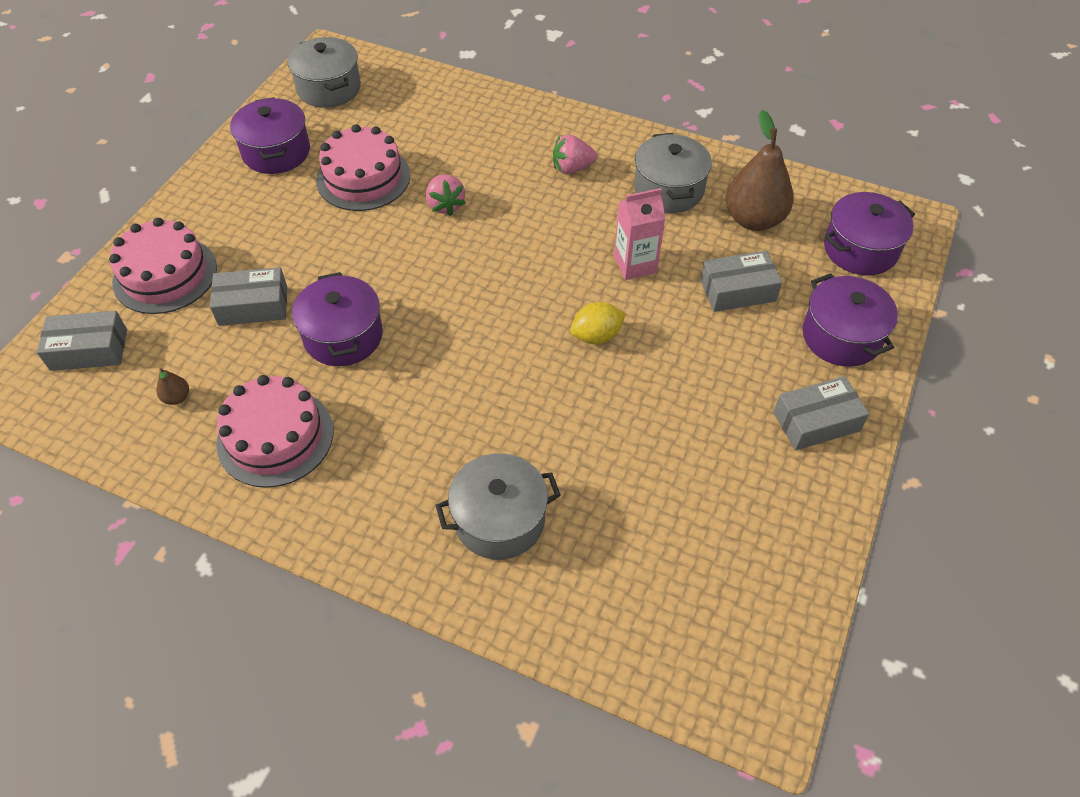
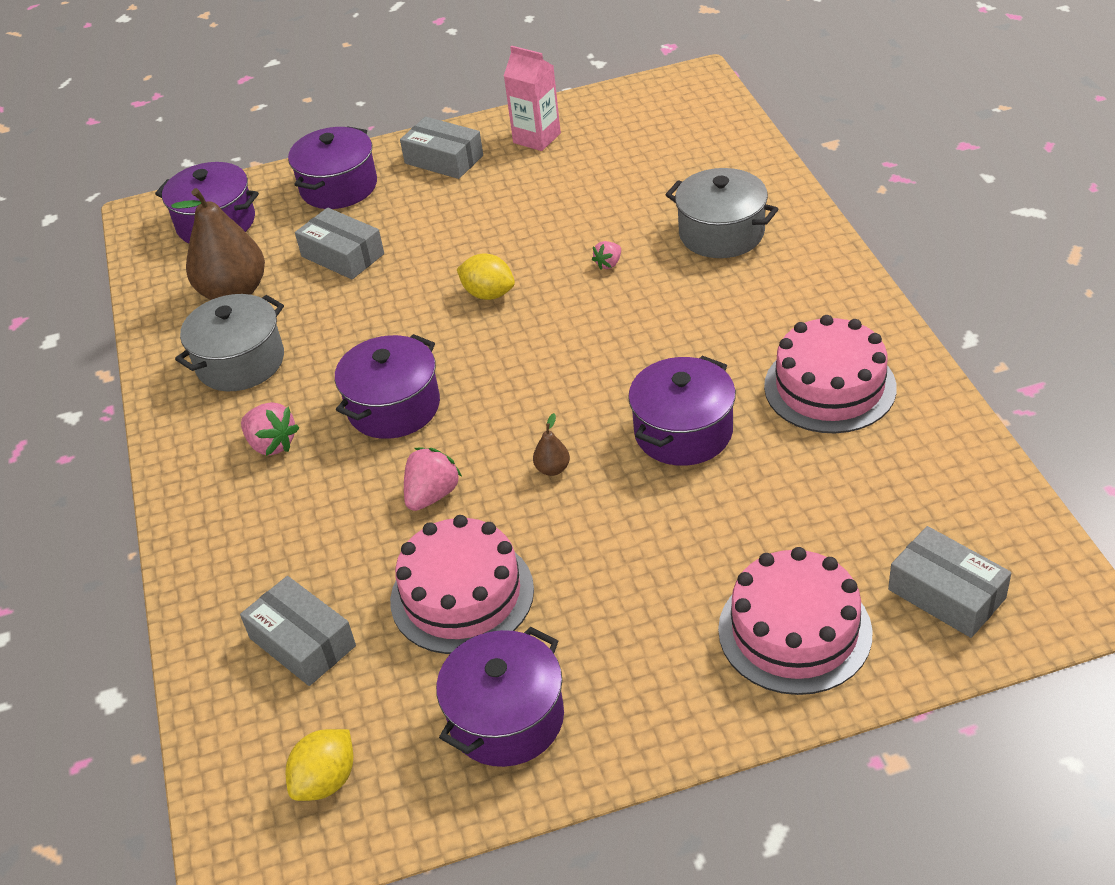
camera: 125 degrees left, 10 degrees down
(177, 397) = (890, 479): brown pear -> brown pear (552, 469)
(253, 306) = (735, 522): grey box -> grey box (302, 642)
(329, 88) = (326, 780): grey pot -> yellow lemon
(539, 229) = (394, 407): none -> purple pot
(549, 422) = (608, 264): none -> pink strawberry
(635, 264) = (374, 323): pink carton -> pink carton (537, 138)

